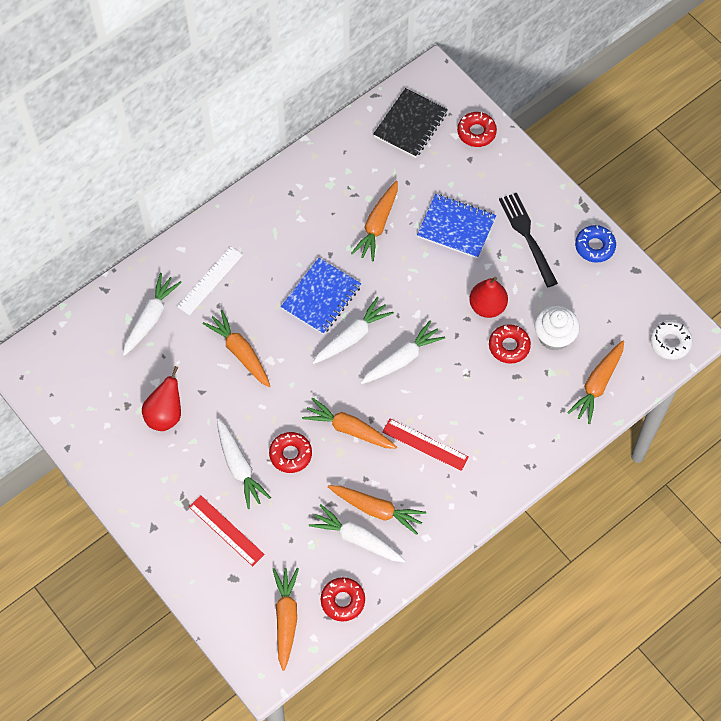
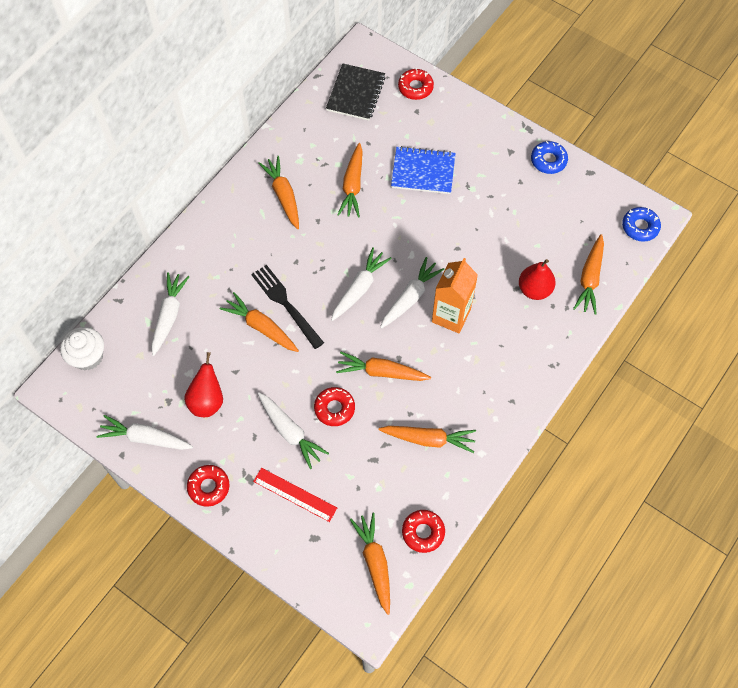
camera: 15 degrees left, 0 degrees up
(210, 280) = (215, 269): white ruler -> none
(302, 218) = (283, 195): none -> orange carrot
(321, 297) = (321, 260): blue notebook -> none
(357, 538) = (418, 470): white carrot -> white carrot (145, 438)
(425, 444) = (454, 369): red ruler -> none
(438, 388) = (451, 315): none -> orange carton
(487, 306) = (471, 233): red pear -> red pear (534, 289)
(509, 346) = (502, 263): red donut -> red donut (209, 487)
(527, 236) = (487, 165): black fork -> black fork (286, 304)
(554, 336) = (538, 246): white cupcake -> white cupcake (87, 356)
(670, 342) = (640, 227): white donut -> blue donut

